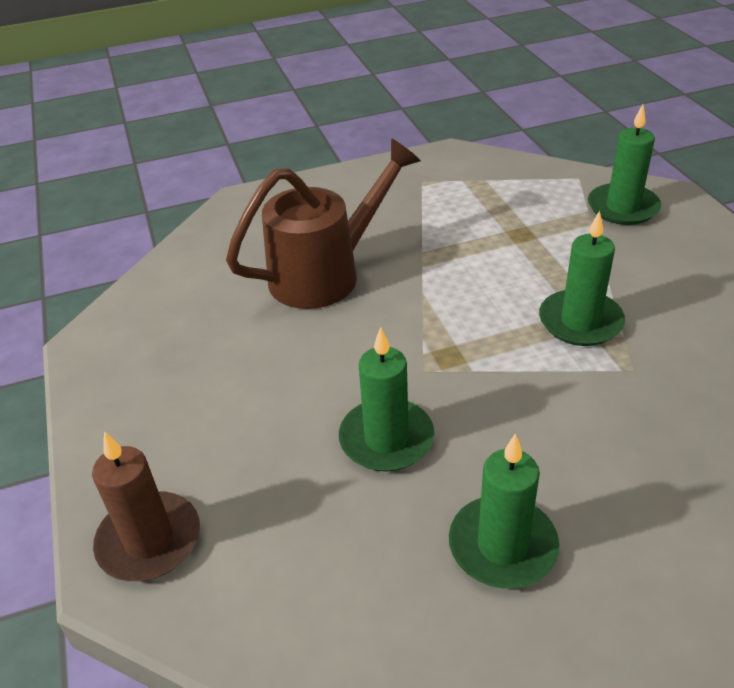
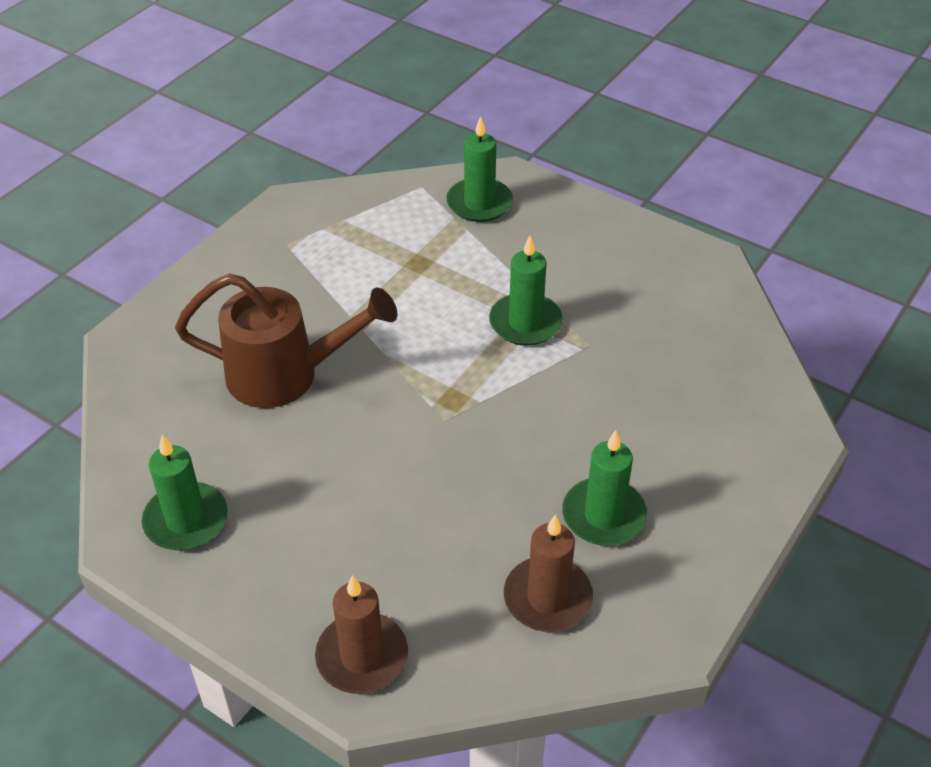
camera: 40 degrees left, 5 degrees up
(325, 274) = (286, 375): brown watering can -> brown watering can turned 75 degrees clockwise
(366, 596) = (547, 598): none -> brown candle
(386, 439) = (465, 487): green candle -> green candle (186, 520)

